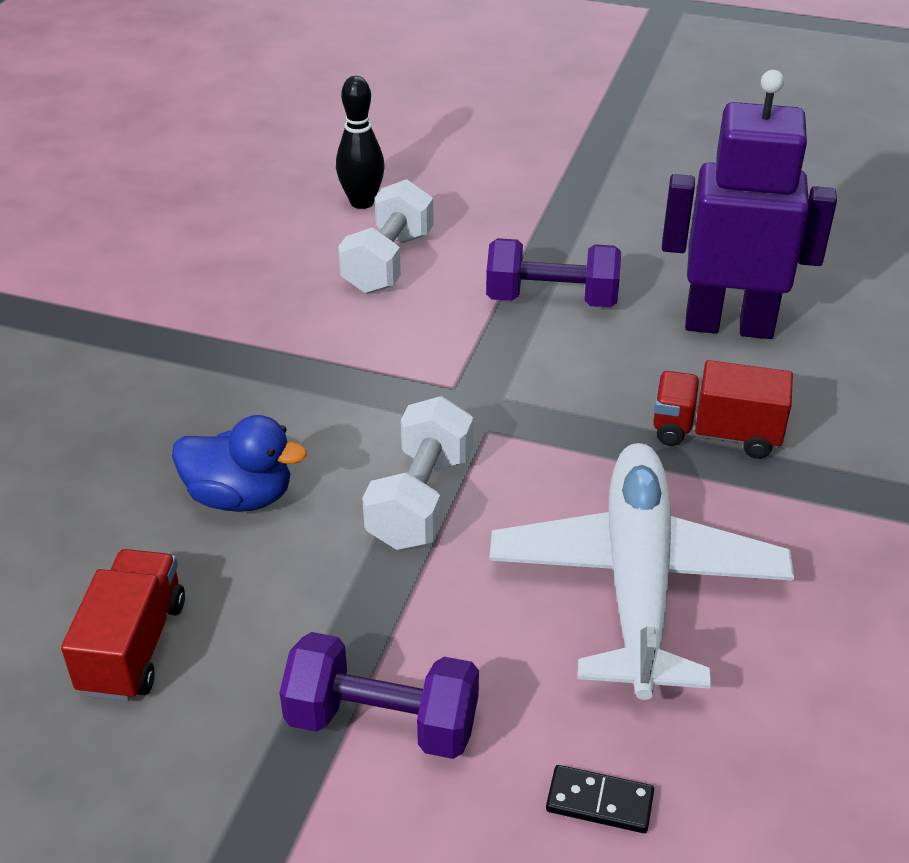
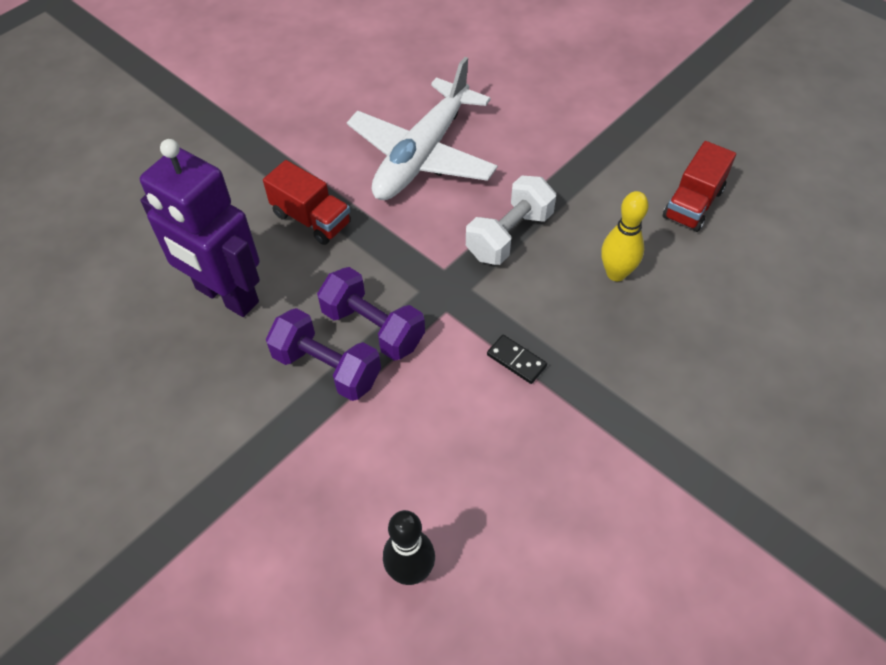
camera: 155 degrees left, 15 degrees up
(240, 497) = (616, 273): blue duck -> yellow bowling pin
(382, 722) = (579, 133): purple dumbbell -> purple dumbbell (373, 327)
(388, 262) = (428, 464): white dumbbell -> none
(599, 802) = (502, 80): black domino -> black domino (516, 360)

